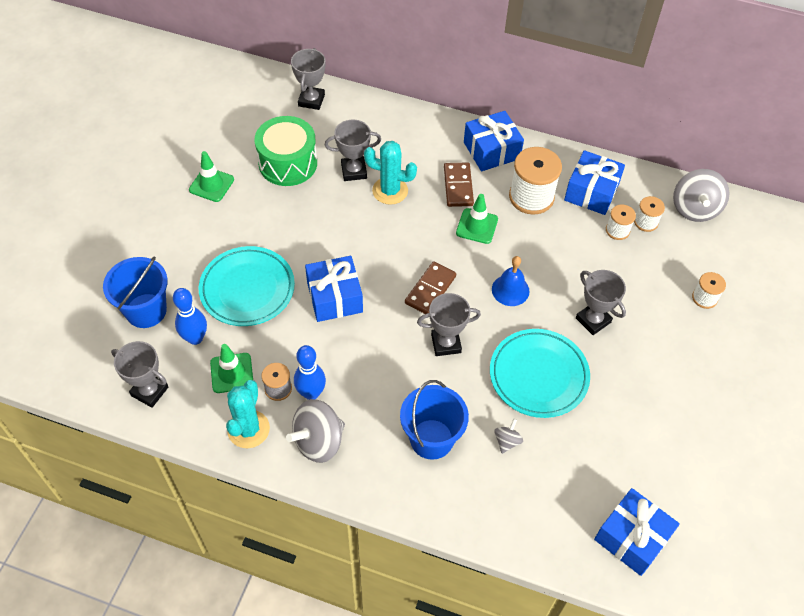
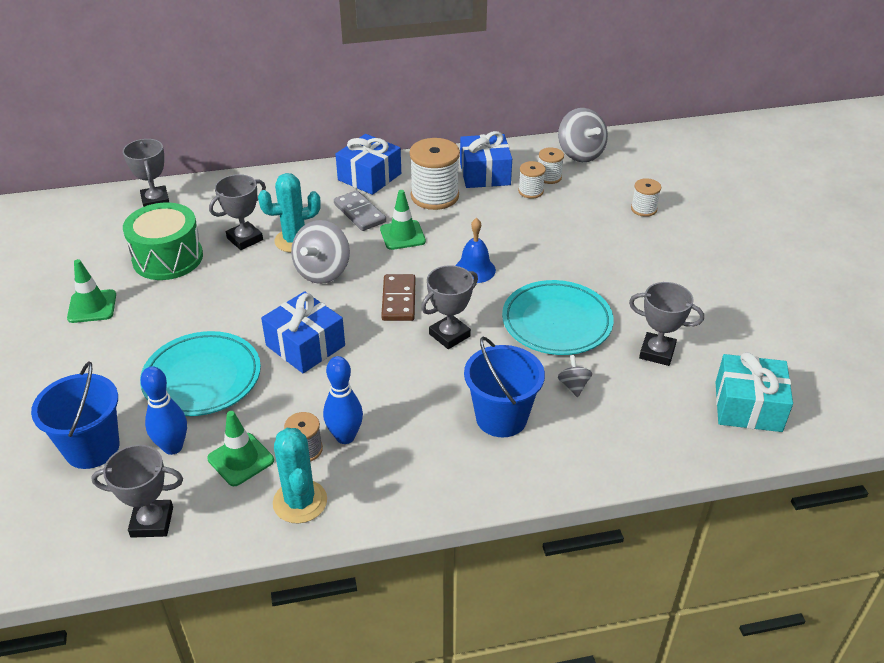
camera: 30 degrees left, 15 degrees down
(318, 441) = (387, 475): grey spinning top -> grey spinning top (322, 272)
(458, 186) = (359, 213): brown domino -> grey domino
(593, 320) = (567, 261): grey trophy -> grey trophy (657, 352)
(632, 538) = (748, 407): blue gift -> turquoise gift

